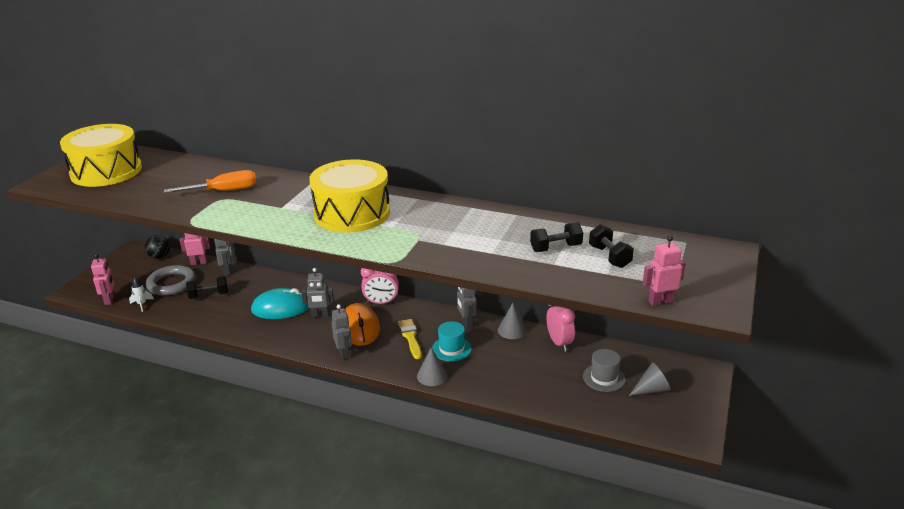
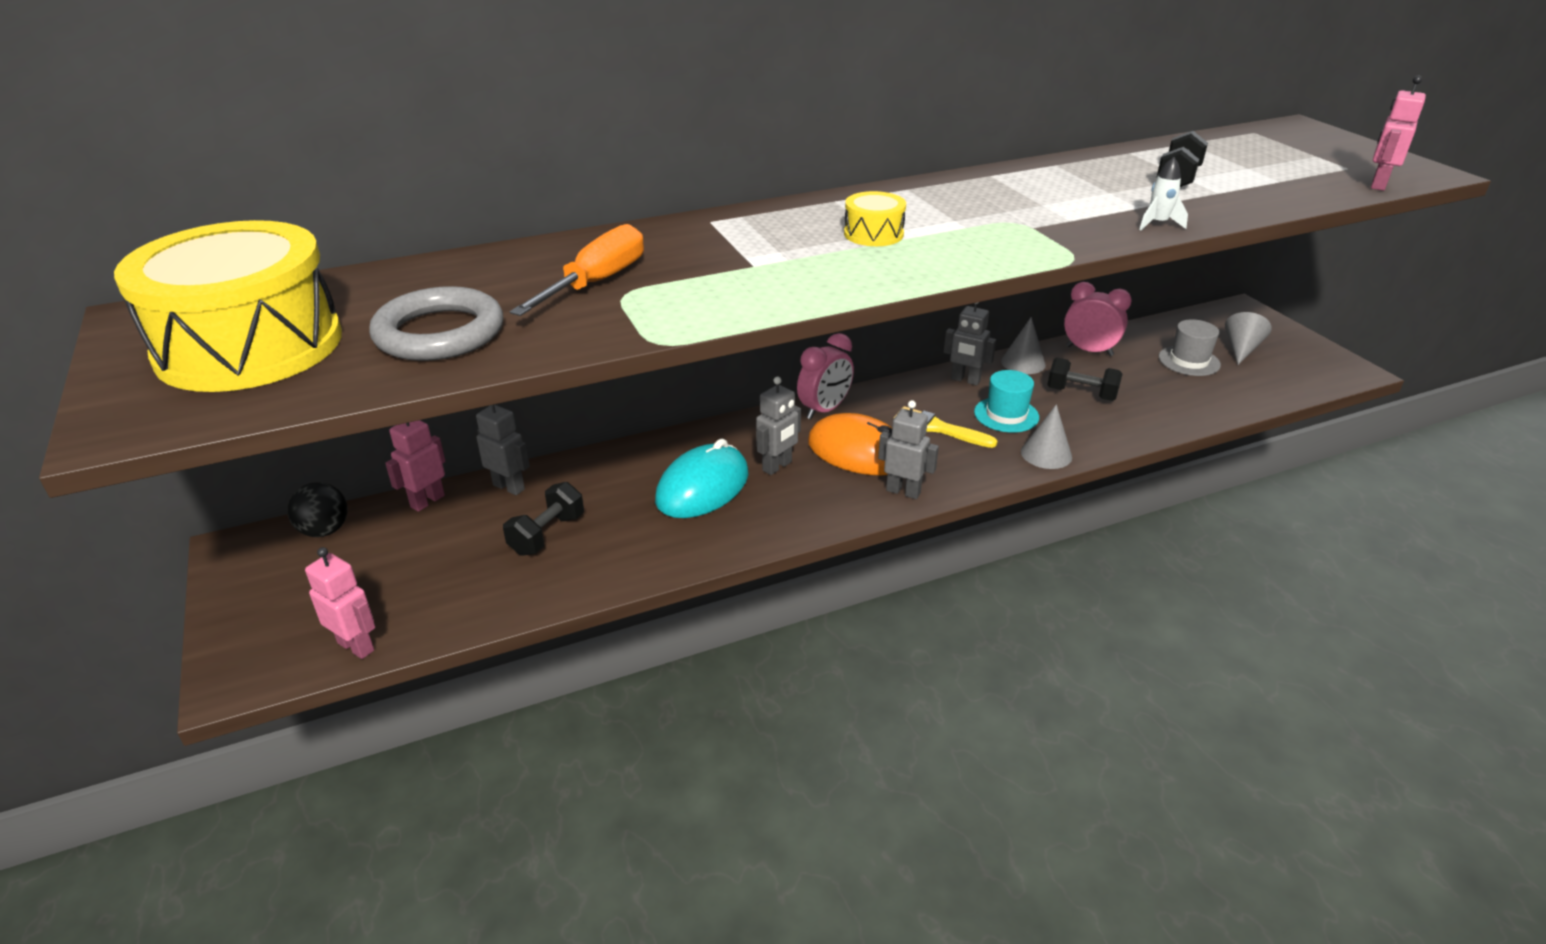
camera: 45 degrees left, 5 degrees up
(142, 304) = (442, 615): white rocket -> white rocket (1157, 224)
(171, 283) = (438, 555): grey ring -> grey ring (439, 333)
(352, 213) = (873, 234): yellow drum -> yellow drum, size x0.42
(609, 257) = (1239, 167): black dumbbell -> black dumbbell (1081, 394)

